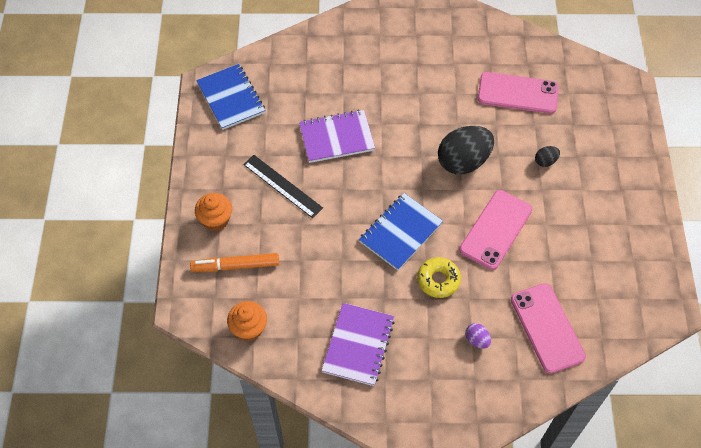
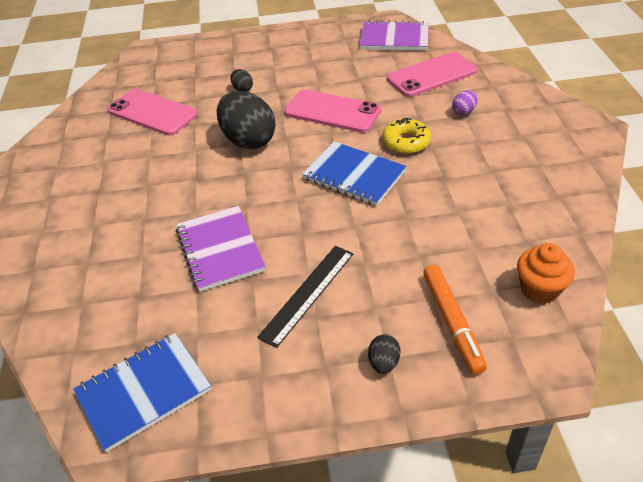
camera: 95 degrees left, 15 degrees down
(216, 220) = (383, 363): orange cupcake -> black egg
(358, 345) = (511, 189): purple notebook -> purple notebook (394, 38)
(518, 93) = (152, 112): pink phone -> pink phone turned 60 degrees counterclockwise

